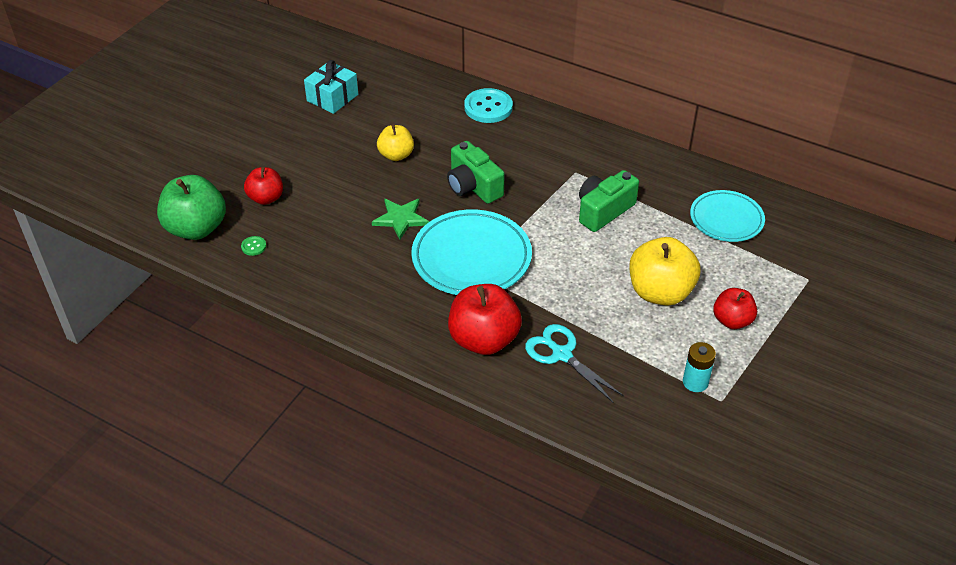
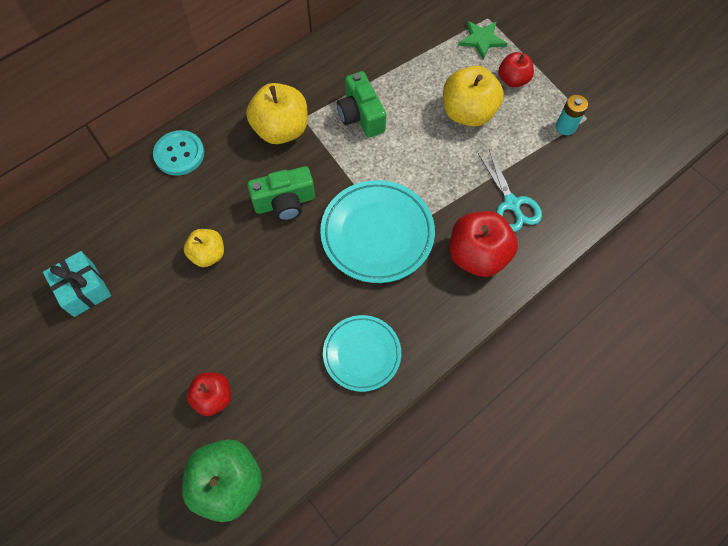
camera: 70 degrees left, 20 degrees up
(253, 246) = (282, 426): green button -> none
(401, 219) = (301, 277): green star -> green star (481, 40)
(552, 161) = (281, 130): none -> yellow apple
(562, 354) = (511, 204): turquoise scissors -> turquoise scissors turned 90 degrees counterclockwise
(726, 219) = (406, 39): turquoise plate -> turquoise plate (362, 354)

